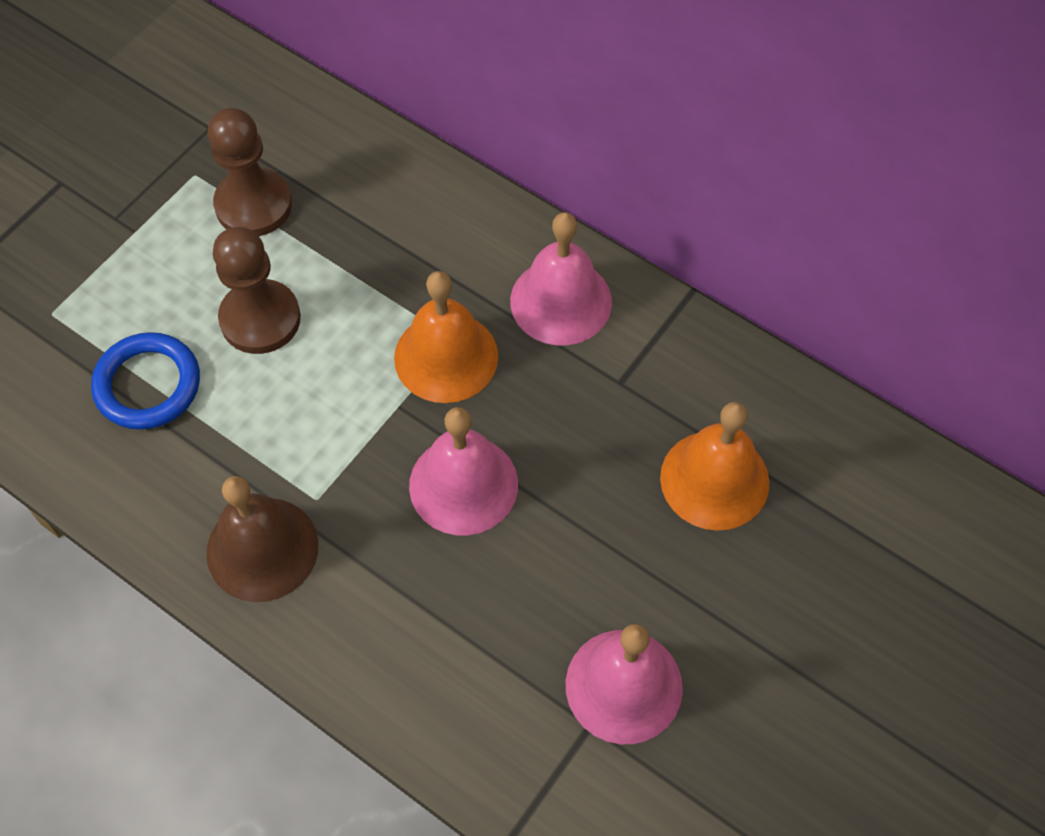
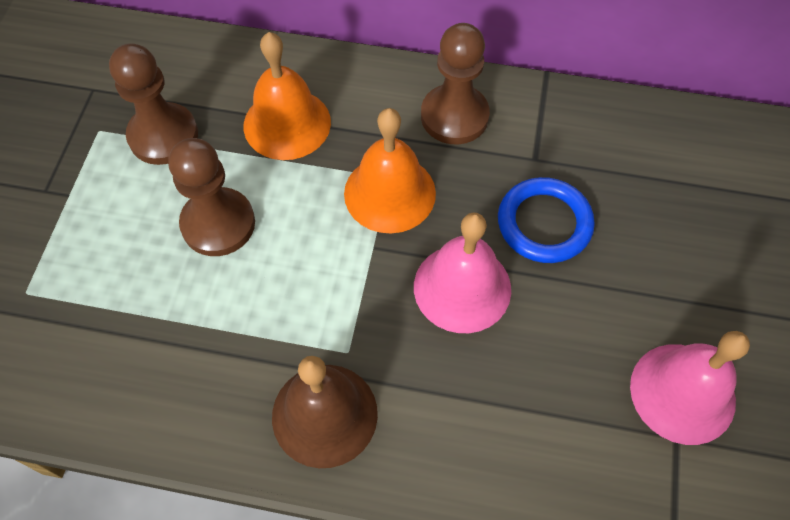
camera: 25 degrees left, 0 degrees up
(148, 385) = (147, 318): blue ring -> blue ring (544, 223)
(561, 301) = (454, 116): pink bell -> brown pawn
(714, 479) = (649, 202): orange bell -> orange bell (287, 123)

